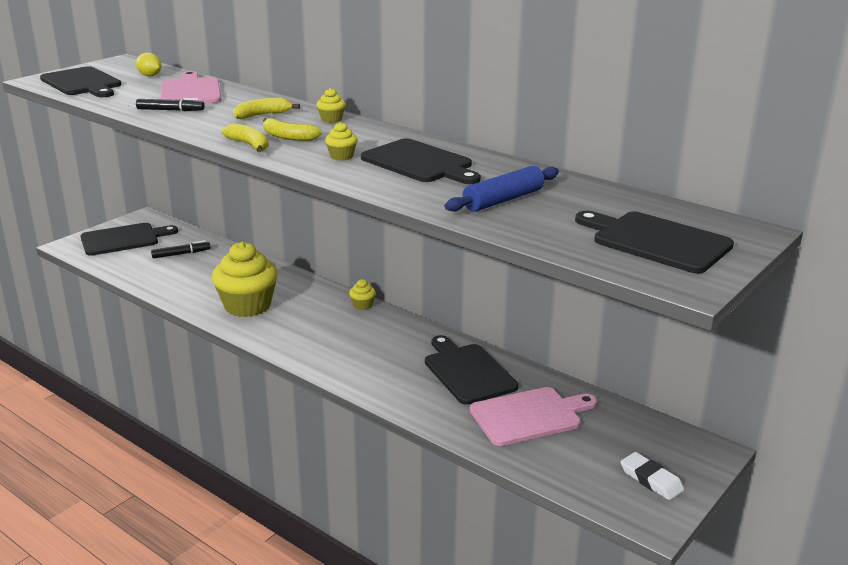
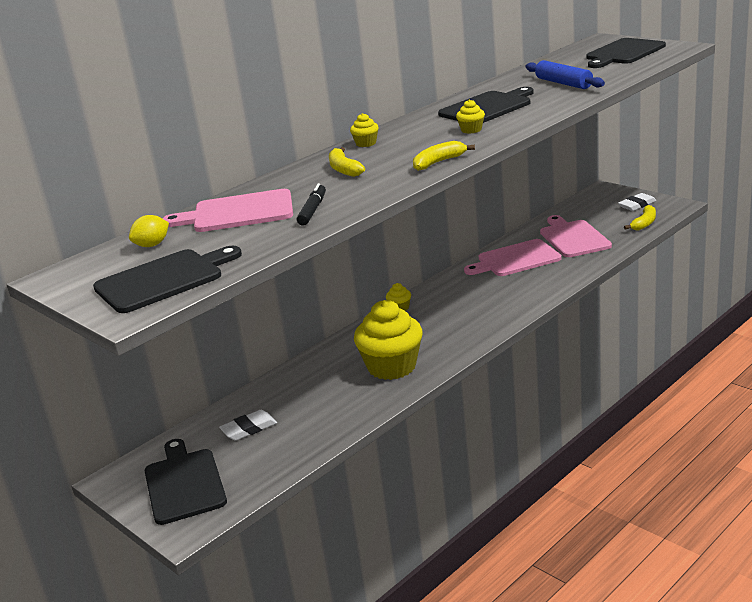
camera: 80 degrees left, 0 degrees up
(181, 254) = (249, 428): black marker -> white eraser
(288, 137) = (416, 152): yellow banana -> yellow banana (644, 223)
(468, 372) = (515, 259): black cutting board -> pink cutting board

